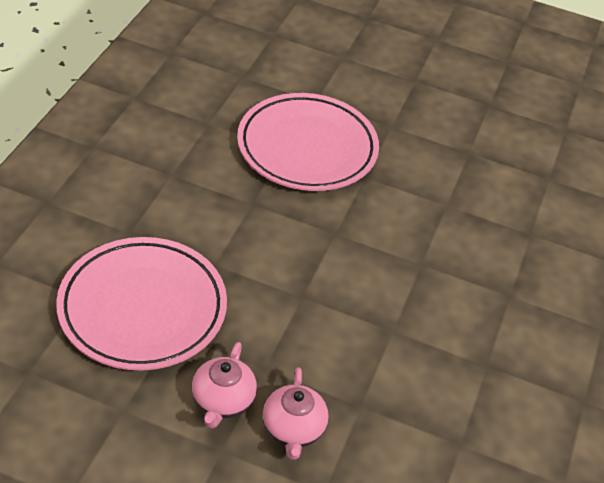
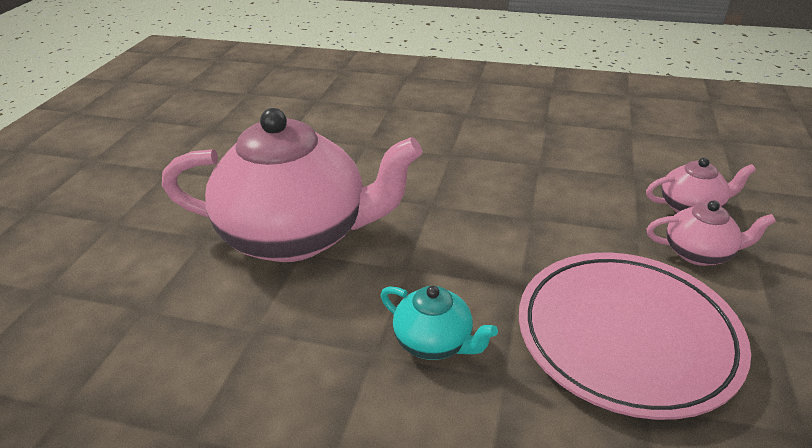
camera: 90 degrees left, 10 degrees down
(171, 204) = (434, 342): none -> turquoise teapot
(307, 148) = (297, 235): pink plate -> pink teapot

